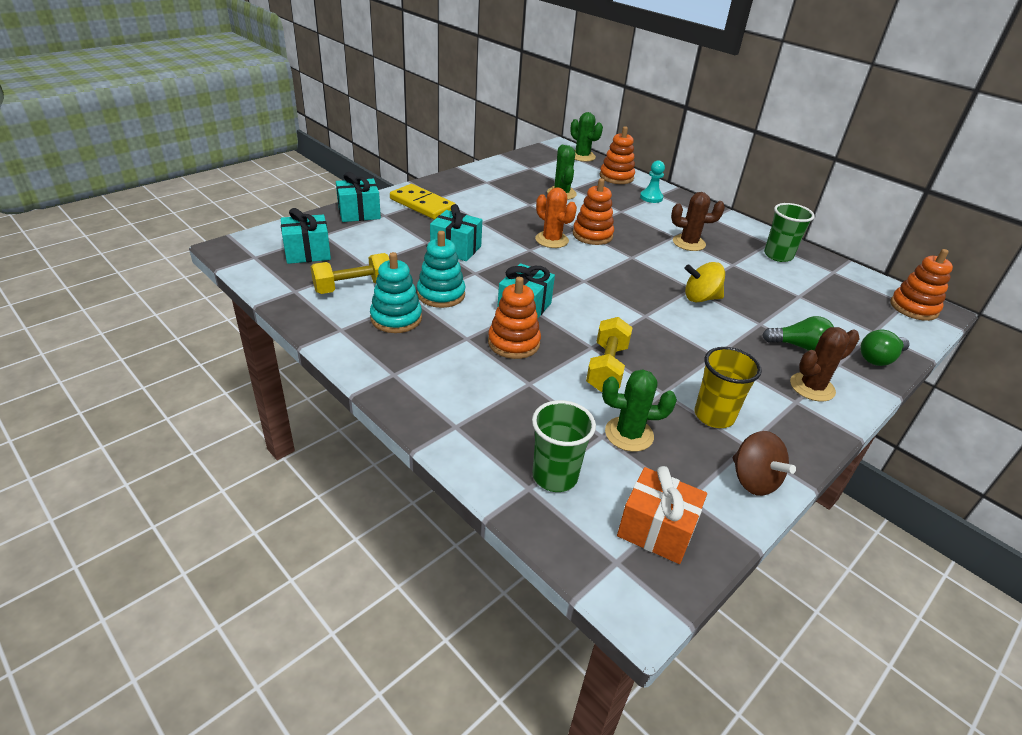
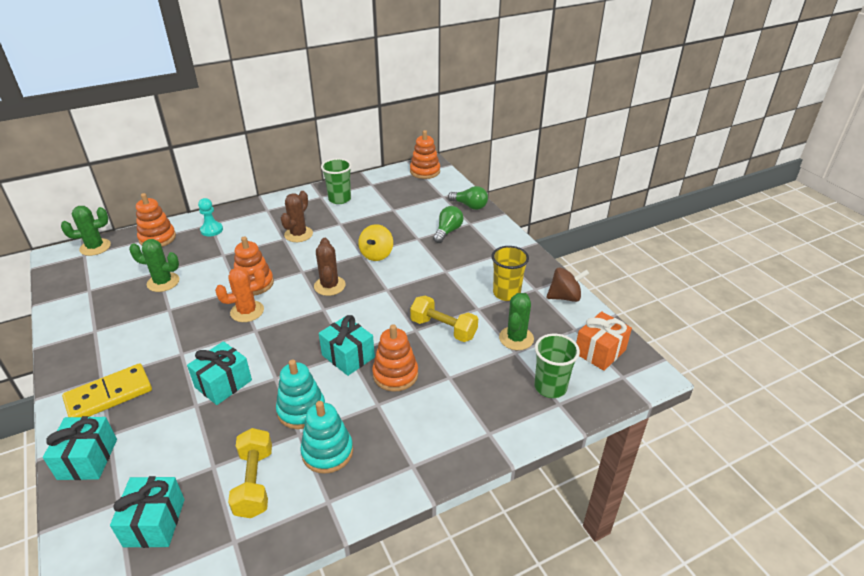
camera: 70 degrees left, 0 degrees up
(812, 387) = (489, 242): brown cactus -> brown cactus (329, 286)
(879, 358) = (470, 206): green light bulb -> green light bulb turned 45 degrees counterclockwise

